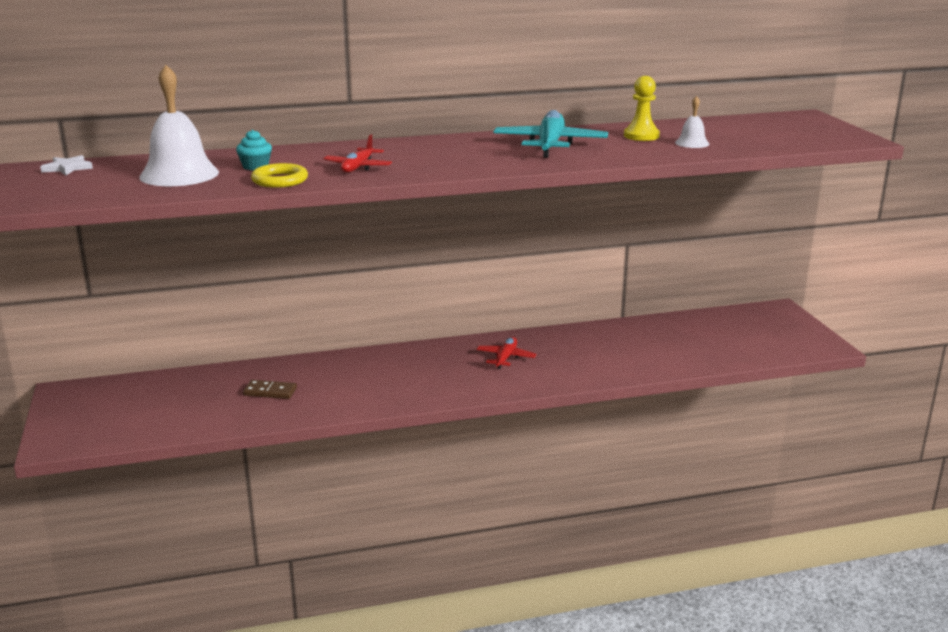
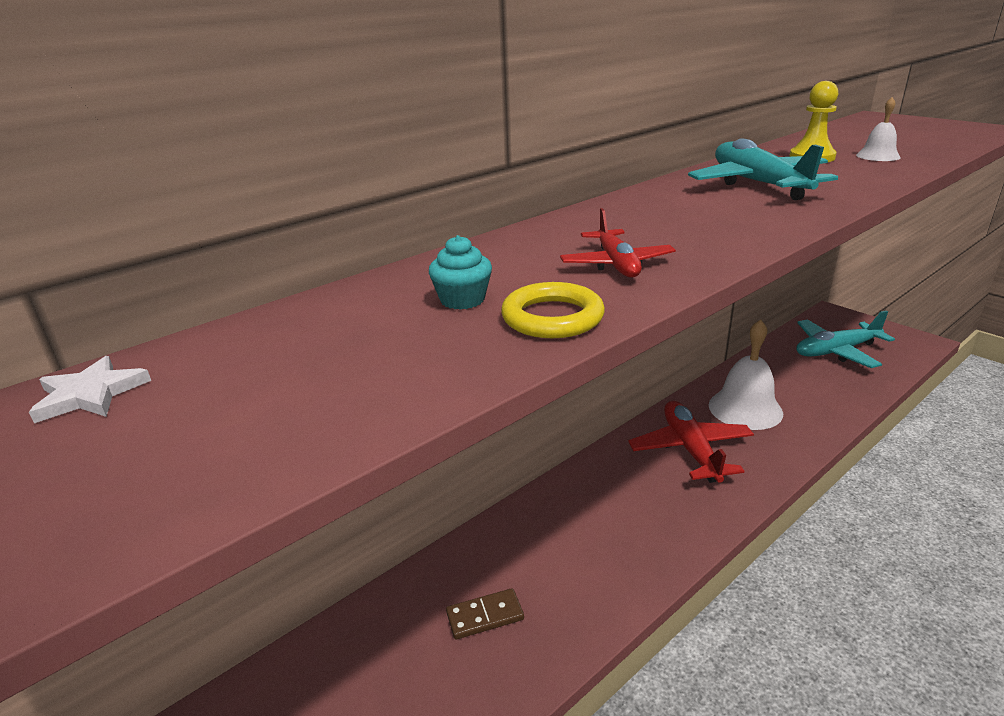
camera: 25 degrees left, 5 degrees up
(179, 174) = (354, 350): white bell -> white bell (745, 409)
(506, 358) = (690, 450): red plane -> red plane, size x1.73
(730, 334) = (836, 351): none -> turquoise plane

